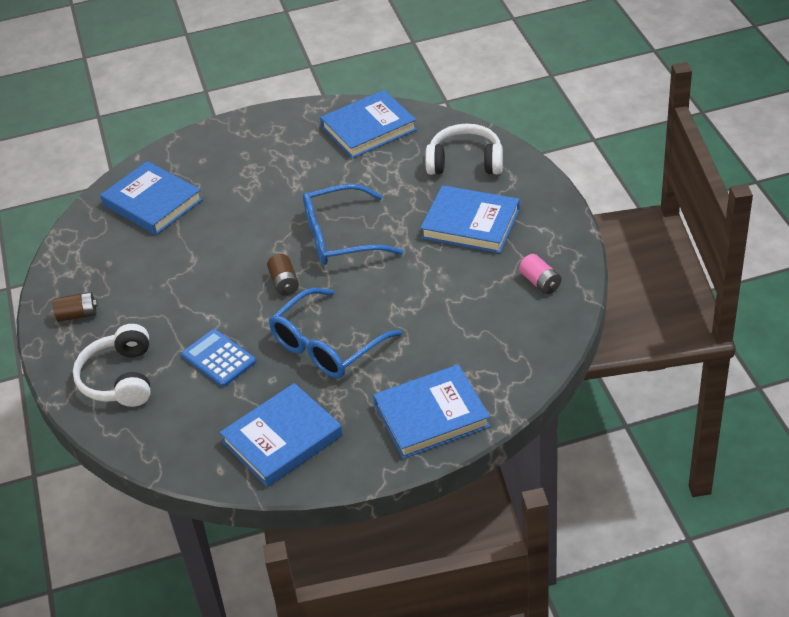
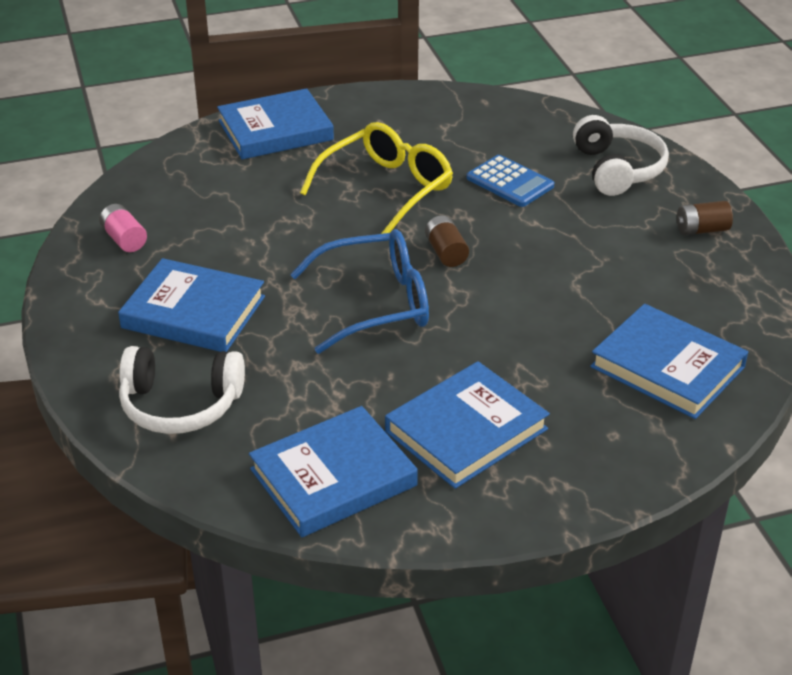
camera: 175 degrees right, 5 degrees down
(282, 439) = (427, 119): blue book -> blue book (466, 430)
(327, 346) = (387, 188): blue glasses -> yellow glasses

